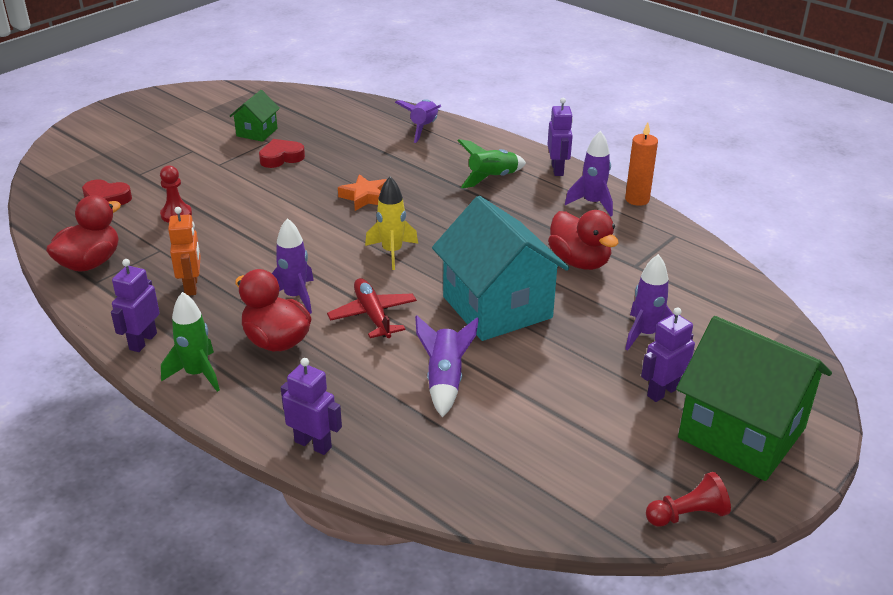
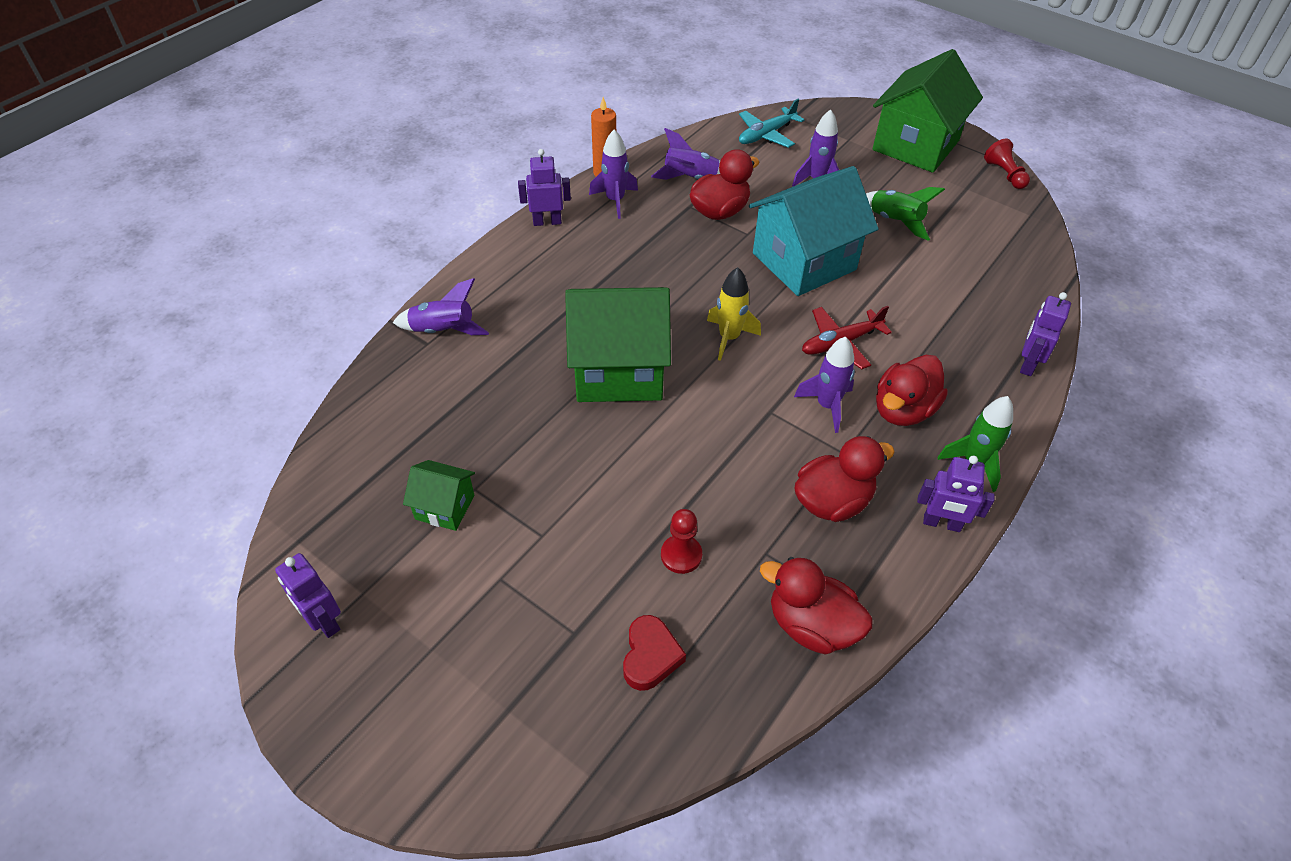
camera: 95 degrees left, 15 degrees up
(191, 286) = (832, 501): orange robot -> red duck
(281, 157) = (522, 466): red heart -> none
(365, 197) = (618, 370): orange star -> green house
(445, 380) = (916, 290): purple rocket -> purple rocket (690, 178)
(492, 178) = (568, 269): green rocket -> green rocket (895, 221)
(662, 392) = (885, 176): purple robot -> purple robot (323, 621)
(733, 306) = (766, 135): none -> turquoise plane

